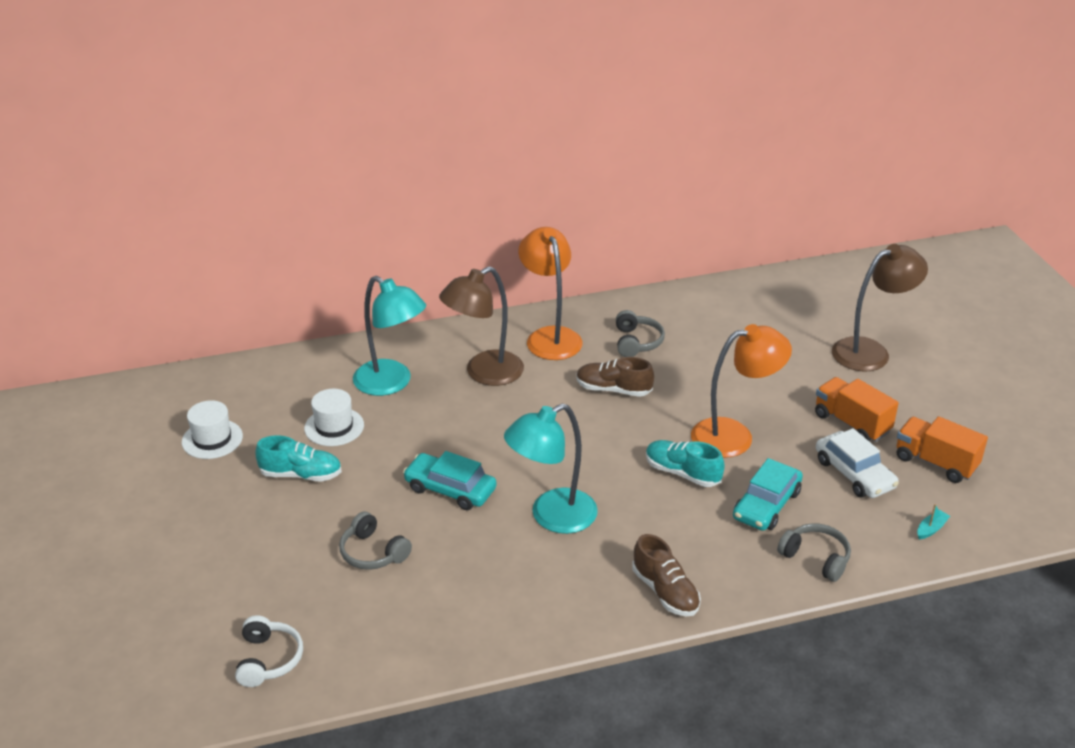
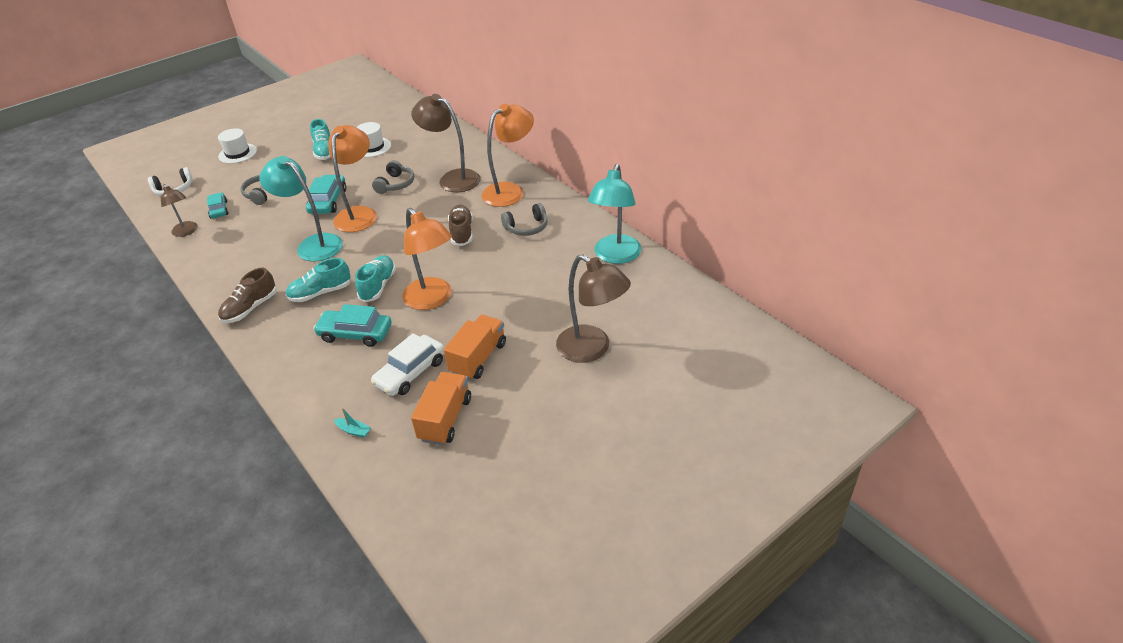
camera: 70 degrees right, 5 degrees up
(212, 439) = (345, 117): white hat -> white hat (237, 153)
(381, 607) = (219, 210): none -> turquoise car
(391, 383) = (424, 151): turquoise lamp -> turquoise lamp (615, 256)
(420, 649) = (186, 232): none -> brown lamp
(507, 465) = (359, 214): none -> orange lamp
(668, 523) = (320, 293): none -> turquoise shoe
(816, 558) = (301, 371): grey headphones -> grey headphones (395, 184)

